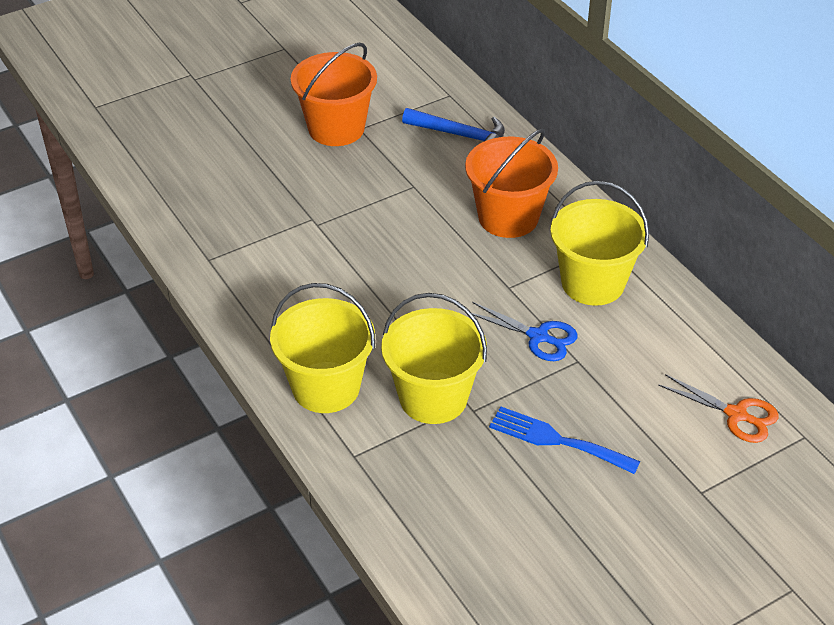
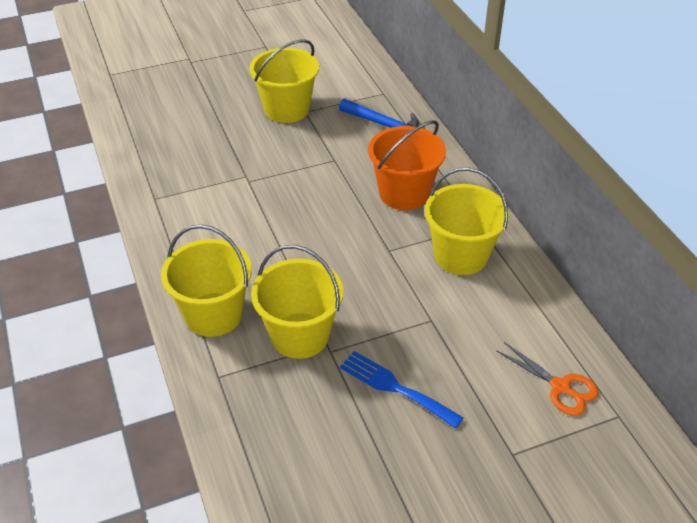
camera: 10 degrees right, 0 degrees up
(336, 128) = (286, 109): orange bucket -> yellow bucket
(538, 336) = (403, 295): blue scissors -> none

